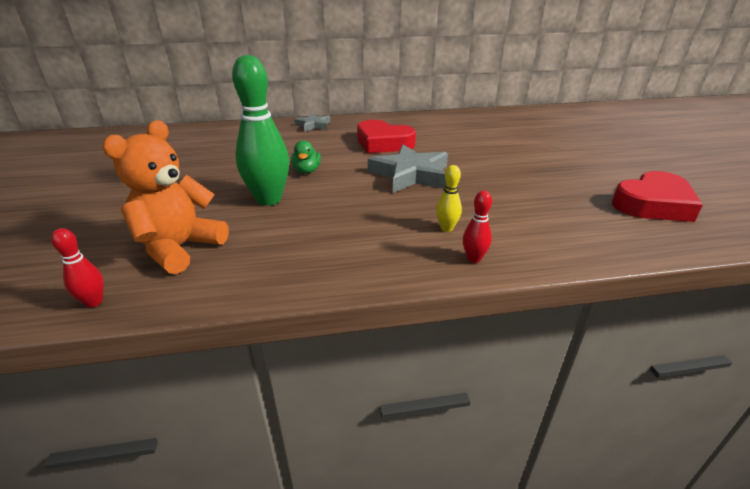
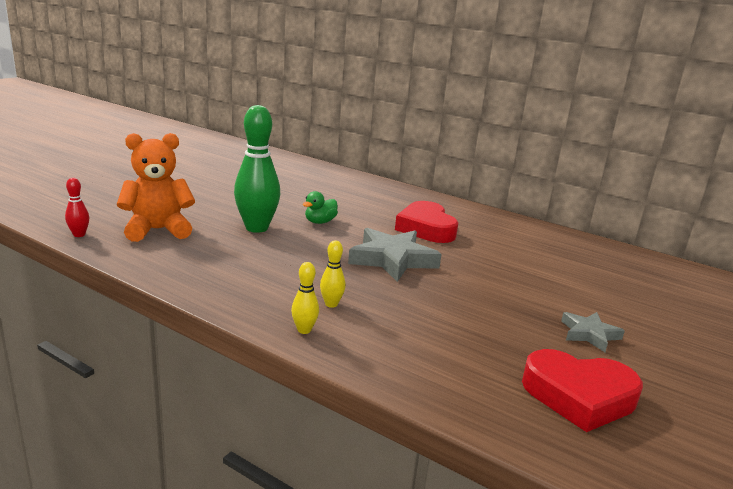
camera: 40 degrees right, 10 degrees down
(313, 125) = (398, 193): grey star -> grey star (589, 334)
(473, 259) = (304, 330): red bowling pin -> yellow bowling pin

